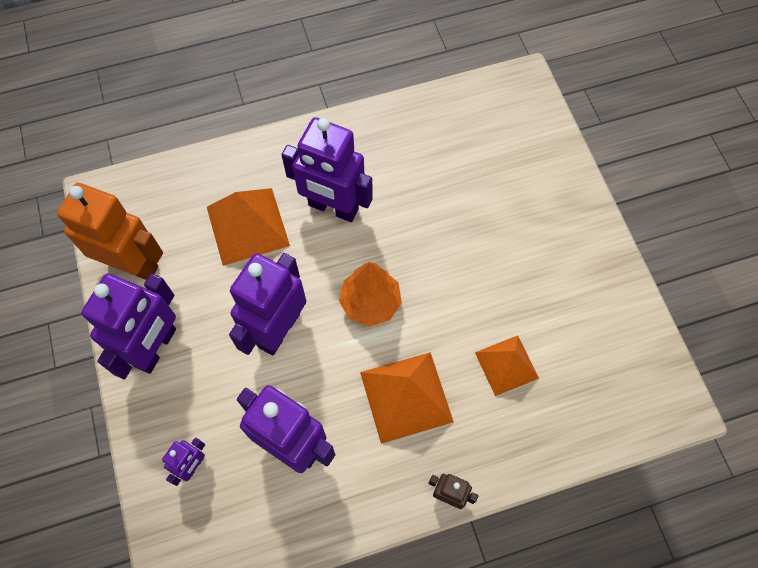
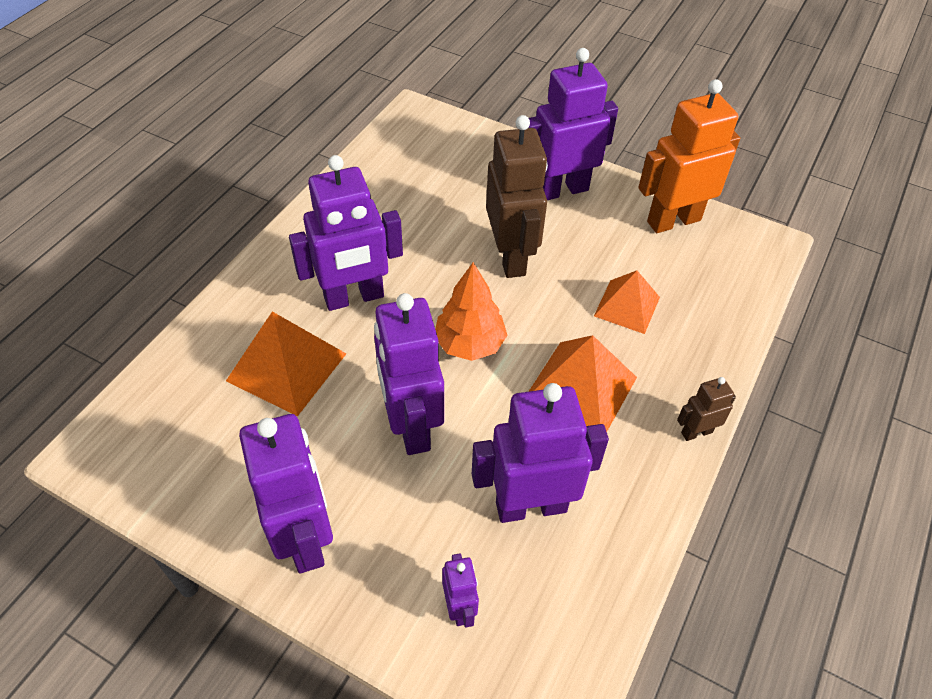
camera: 45 degrees left, 15 degrees down
(133, 264) = (197, 485): orange robot -> orange robot (673, 220)
(466, 259) = (511, 257): none -> brown robot
(564, 232) = (561, 190): none -> purple robot

